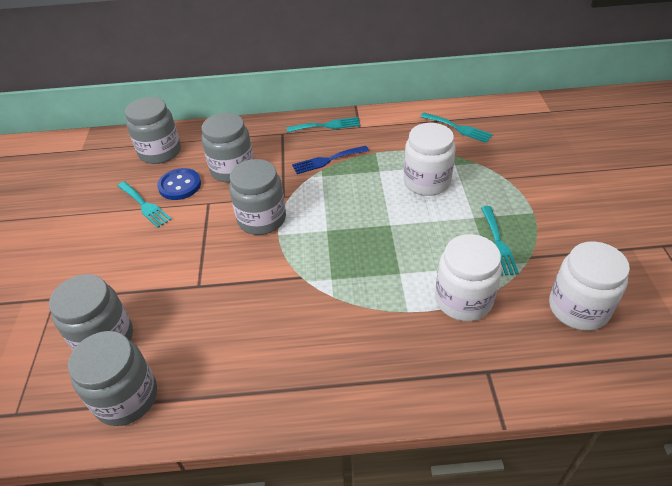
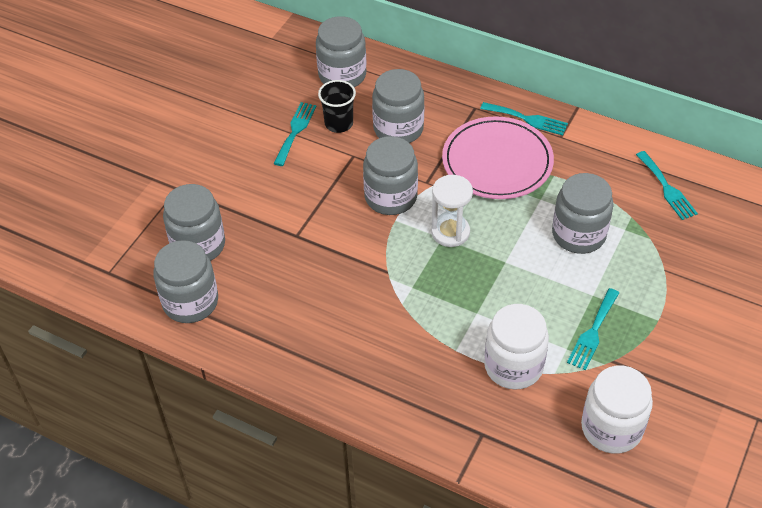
camera: 30 degrees right, 5 degrees up
(144, 205) = (295, 131): turquoise fork -> turquoise fork turned 150 degrees counterclockwise
(180, 185) = (339, 123): blue button -> black cup
(327, 160) = (497, 162): blue fork -> pink plate
(330, 223) = (450, 232): none -> white hourglass
(426, 182) = (578, 234): white jar -> grey jar

